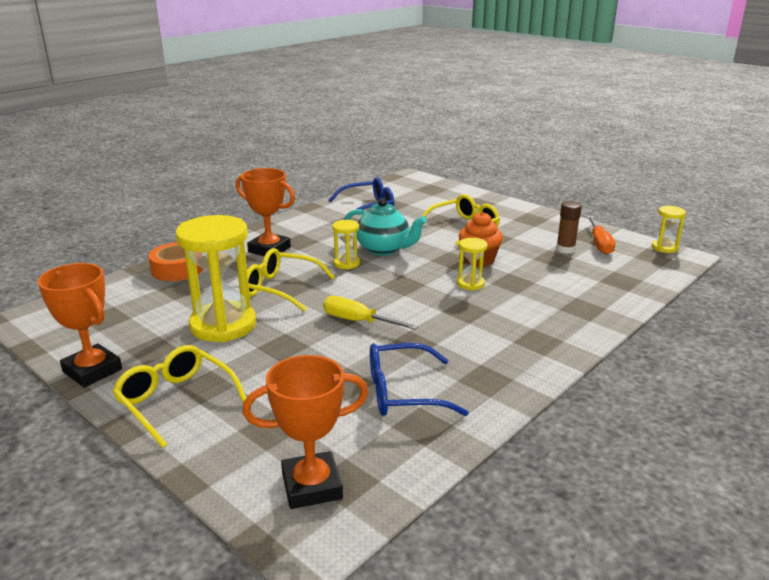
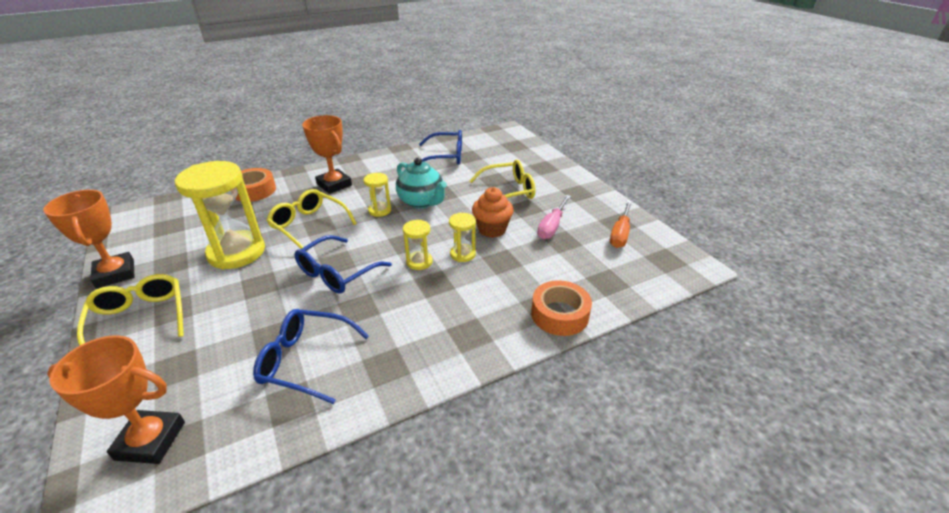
camera: 20 degrees right, 10 degrees up
(358, 321) = (337, 273): yellow screwdriver -> blue glasses
(533, 248) = (552, 226): none -> pink screwdriver
(565, 249) = (581, 233): brown glue stick -> none
(603, 311) = (559, 314): none -> orange tape
(664, 248) = (684, 251): yellow hourglass -> yellow hourglass (419, 262)

